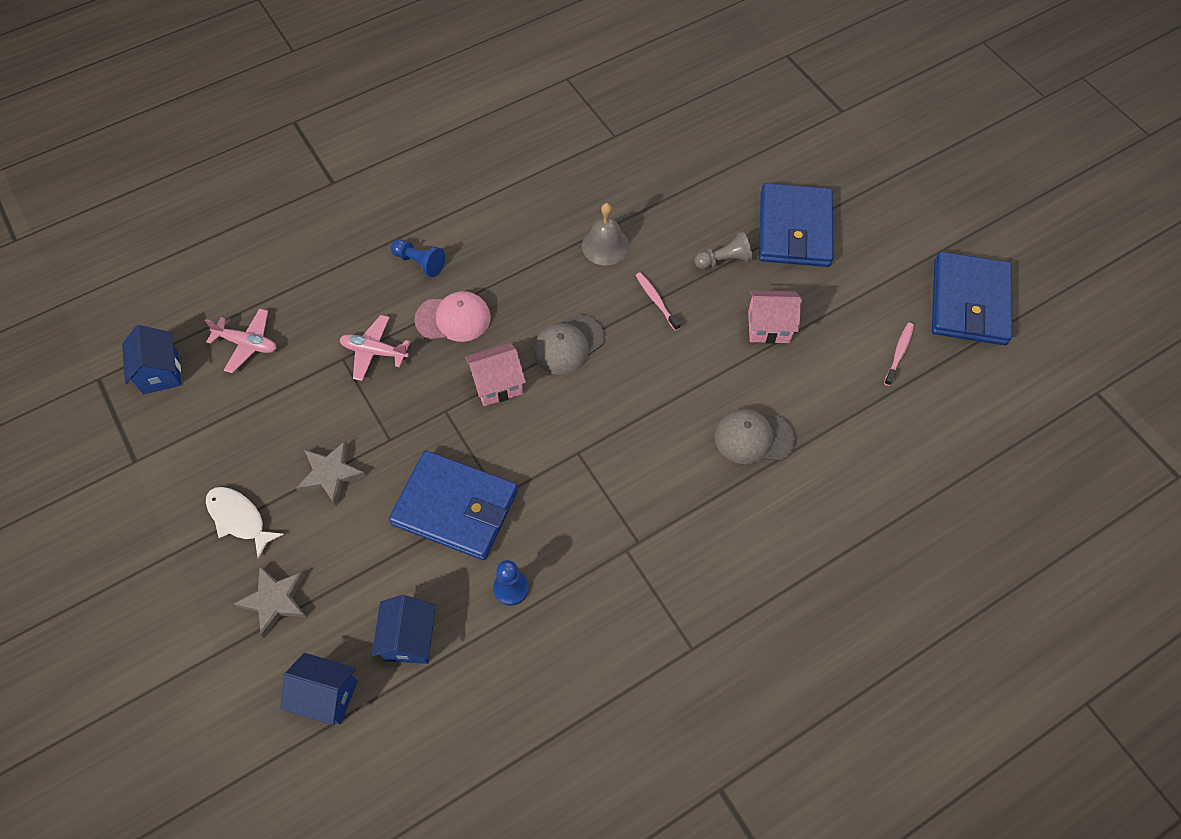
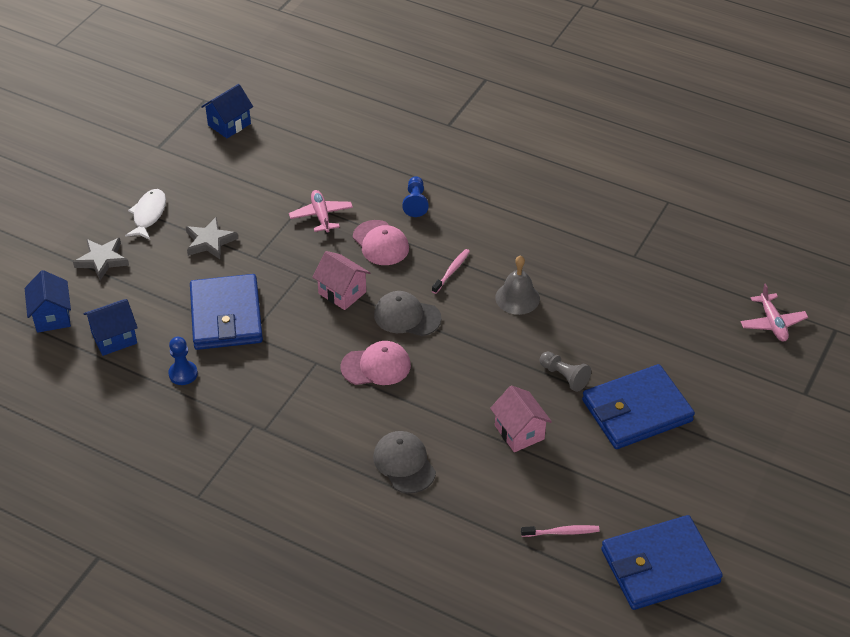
camera: 60 degrees right, 15 degrees down
(247, 344) = (280, 152): pink plane -> pink plane (772, 323)
(616, 402) = (376, 366): none -> pink cap
(656, 301) = (489, 351): pink toothbrush -> pink toothbrush (451, 271)

